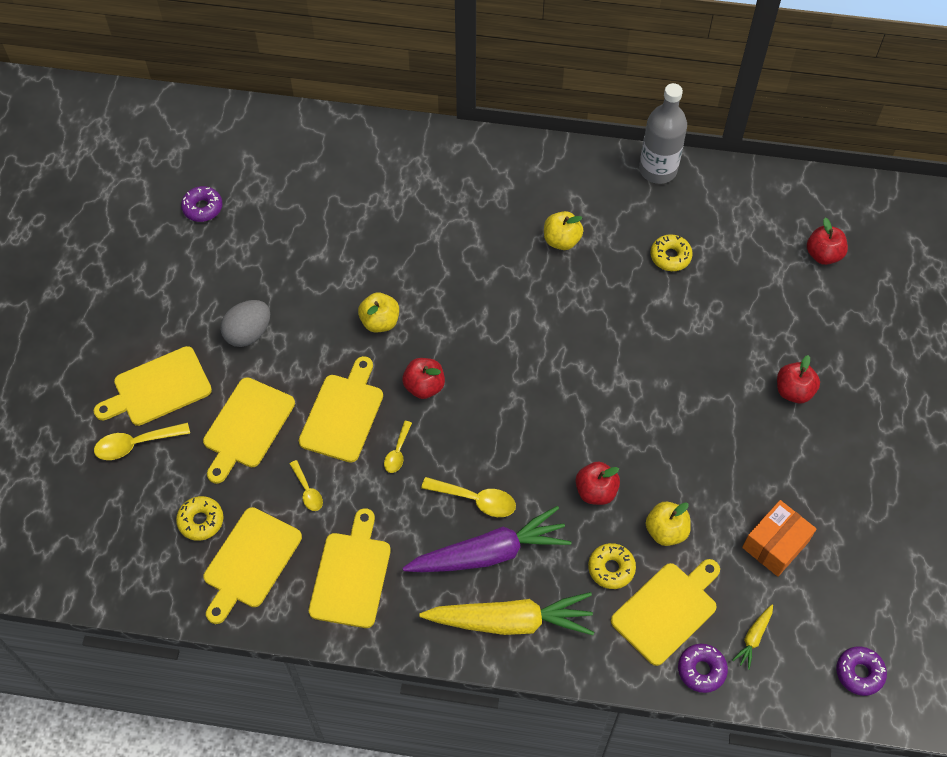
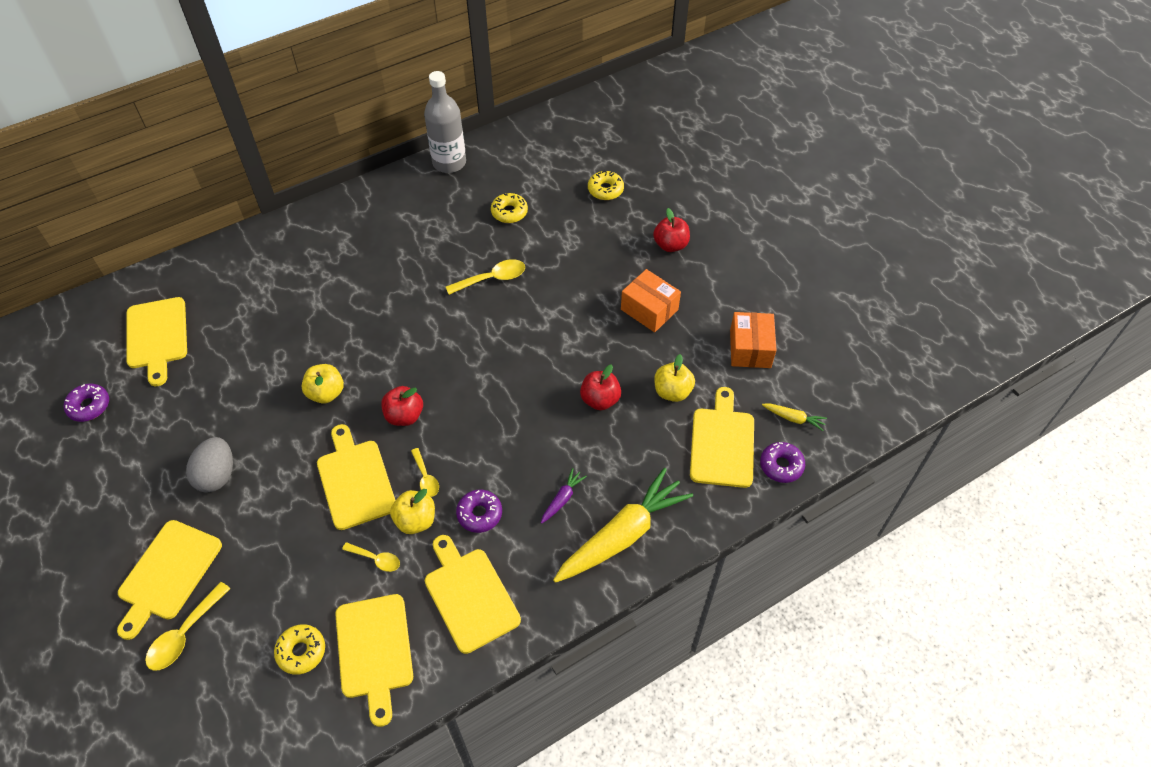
camera: 40 degrees left, 5 degrees down
(247, 426) = (278, 547): yellow cutting board -> yellow cutting board (157, 336)
(475, 500) = (518, 468): yellow spoon -> yellow spoon (492, 279)
(488, 553) = (562, 499): purple carrot -> purple carrot, size x0.42
(561, 240) = (420, 249): yellow apple -> yellow apple (415, 520)
(611, 568) = (659, 444): yellow donut -> yellow donut (605, 190)
(715, 440) = (649, 309): none -> orange box
(753, 637) = (793, 418): yellow carrot -> yellow carrot turned 60 degrees counterclockwise
(823, 255) = (610, 150): red apple -> none
(859, 673) = (876, 391): purple donut -> purple donut (479, 514)

